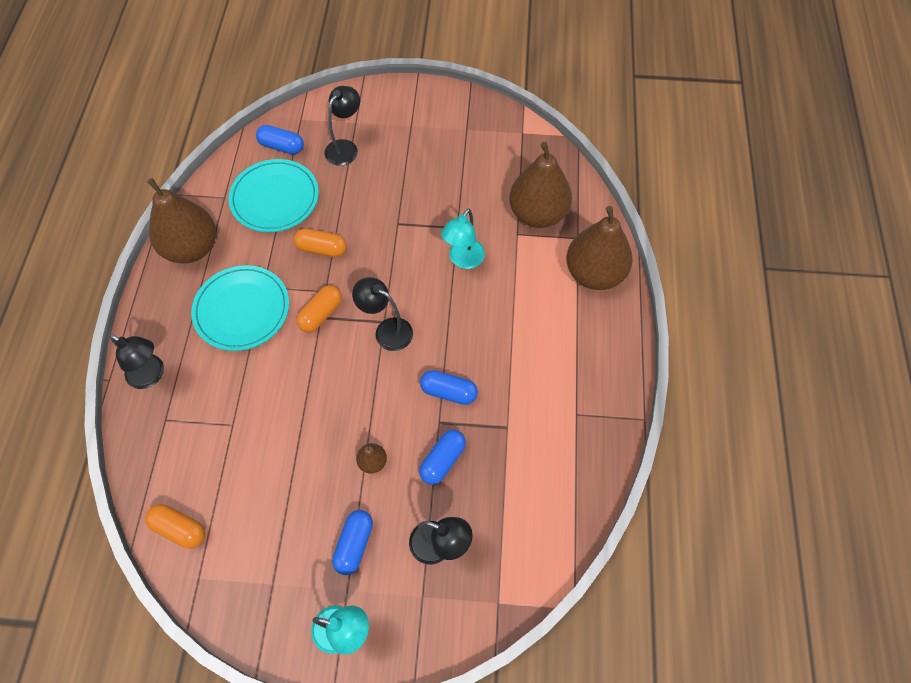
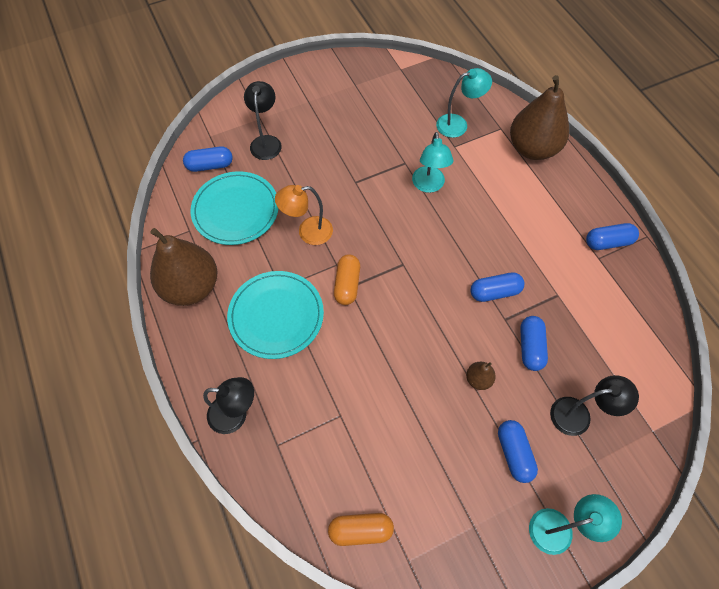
camera: 30 degrees left, 0 degrees up
(322, 249) = (308, 232): orange capsule -> orange lamp
(387, 330) = (410, 270): black lamp -> none
(537, 214) = (458, 124): brown pear -> turquoise lamp
(598, 404) = (608, 242): none -> blue capsule

